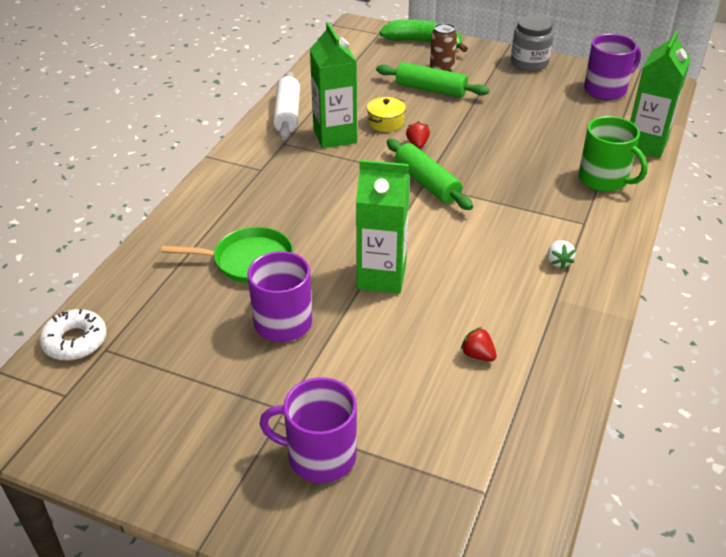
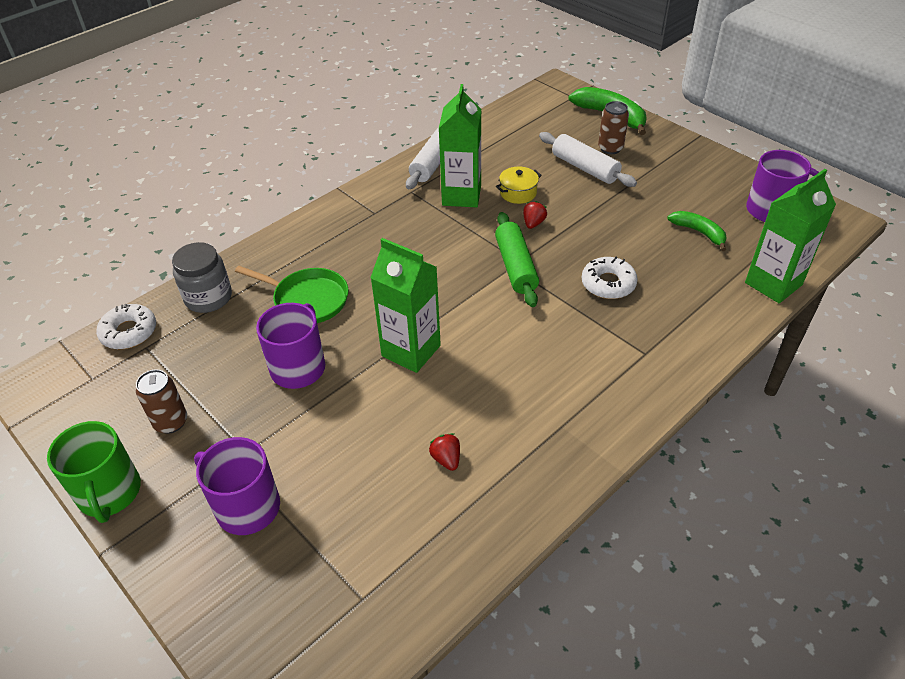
camera: 25 degrees right, 5 degrees up
(185, 408) = (171, 422): none -> brown can
(430, 89) = (584, 168): green rolling pin -> white rolling pin
(516, 177) = (608, 284): none -> white donut
(529, 63) = (706, 161): grey jar -> grey jar (208, 297)
(558, 262) = (590, 387): white strawberry -> none
(561, 119) = (699, 232): none -> green banana
(604, 179) = (699, 311): green mug -> green mug (109, 493)

